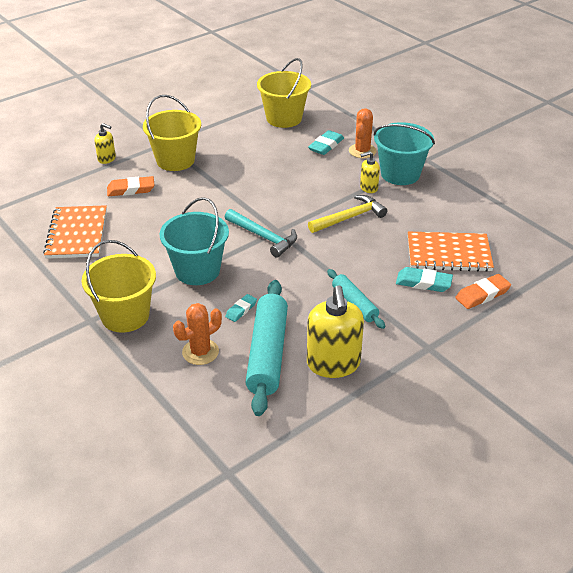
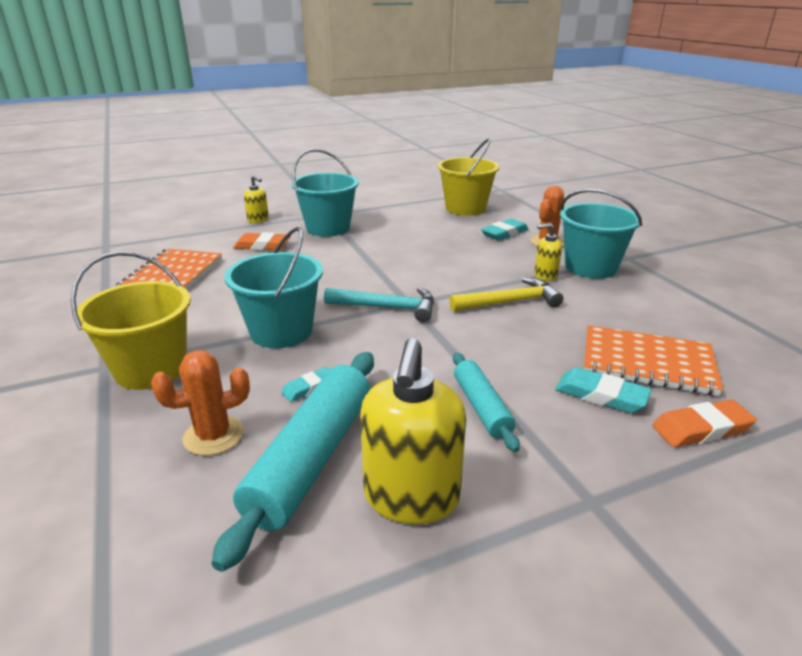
camera: 15 degrees right, 10 degrees down
(175, 160) = (328, 228): yellow bucket -> turquoise bucket
(263, 237) = (387, 307): turquoise hammer -> turquoise hammer turned 45 degrees counterclockwise

